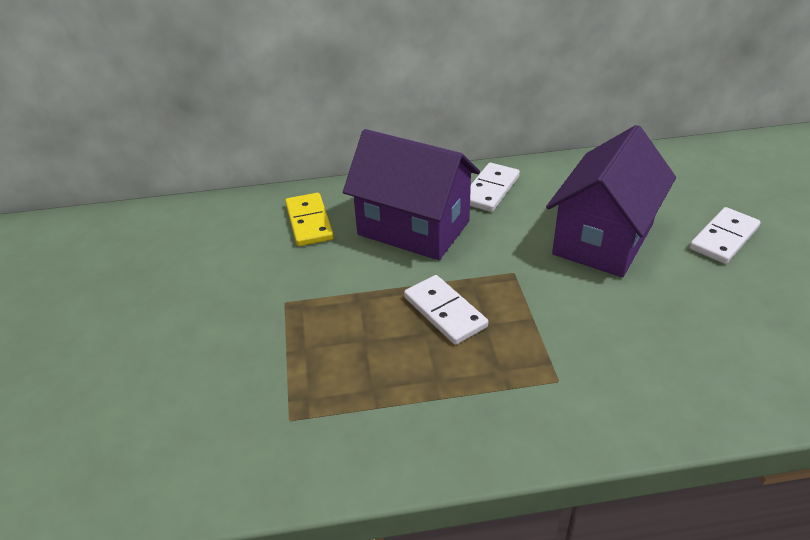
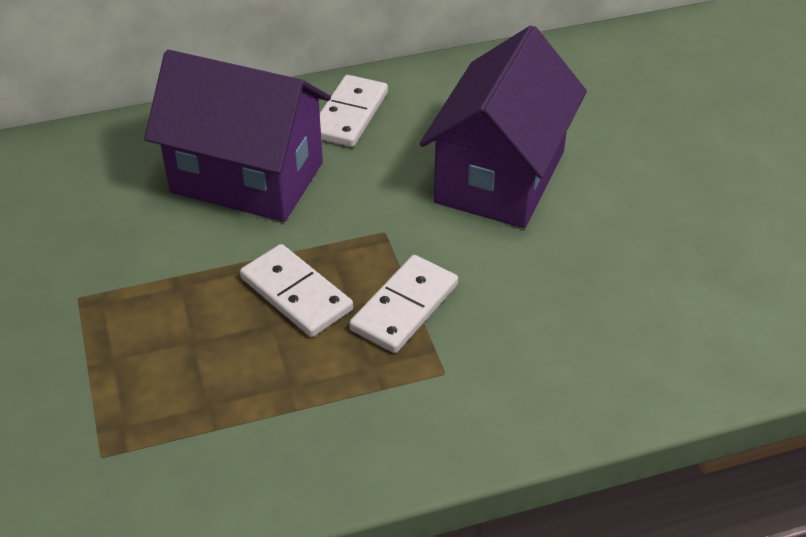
camera: 10 degrees left, 5 degrees up
(309, 222) = (100, 178): yellow domino -> none
(724, 238) = (653, 165): white domino -> white domino (405, 307)

